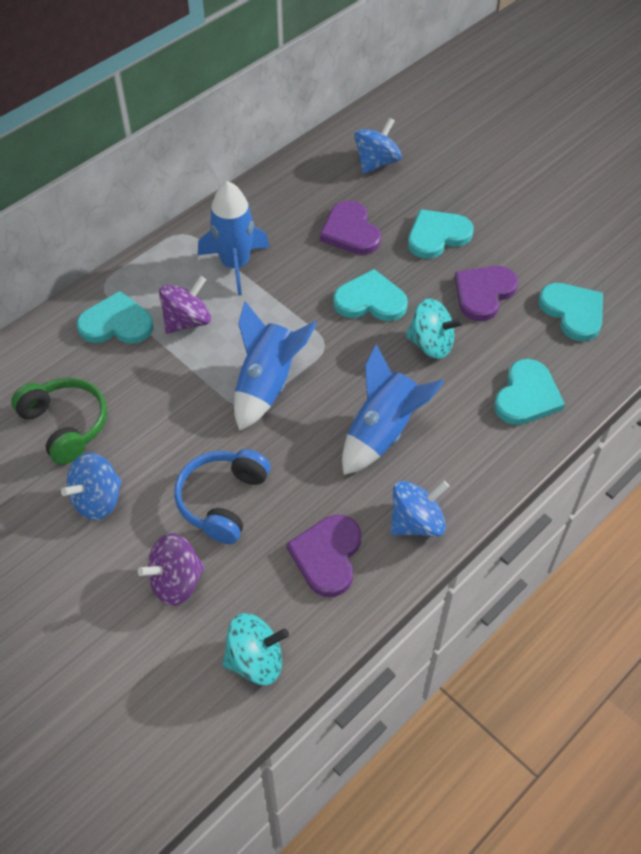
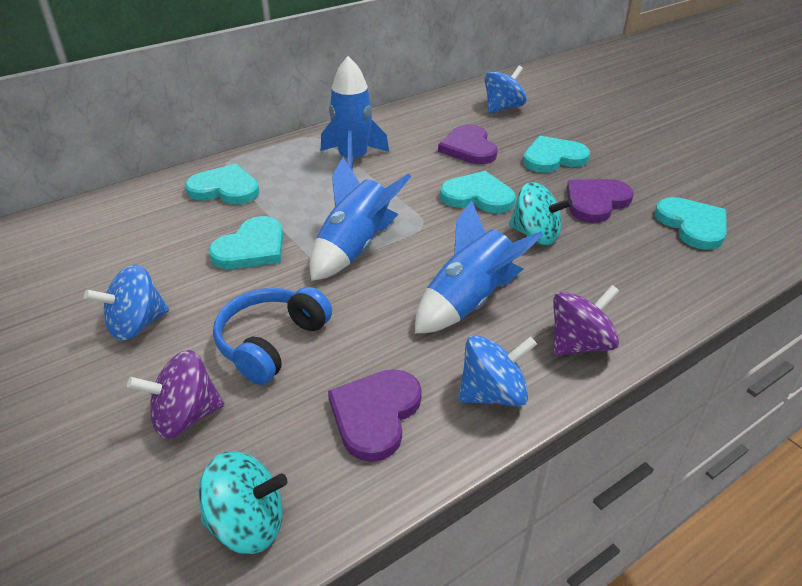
camera: 10 degrees right, 15 degrees down
(65, 425) = (137, 258): green headphones -> none
(187, 321) = (292, 193): purple spinning top -> purple spinning top (579, 344)
(527, 396) = (638, 288): turquoise heart -> turquoise heart (251, 248)

